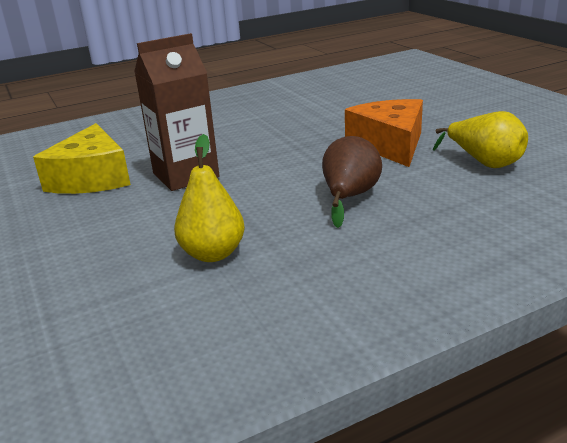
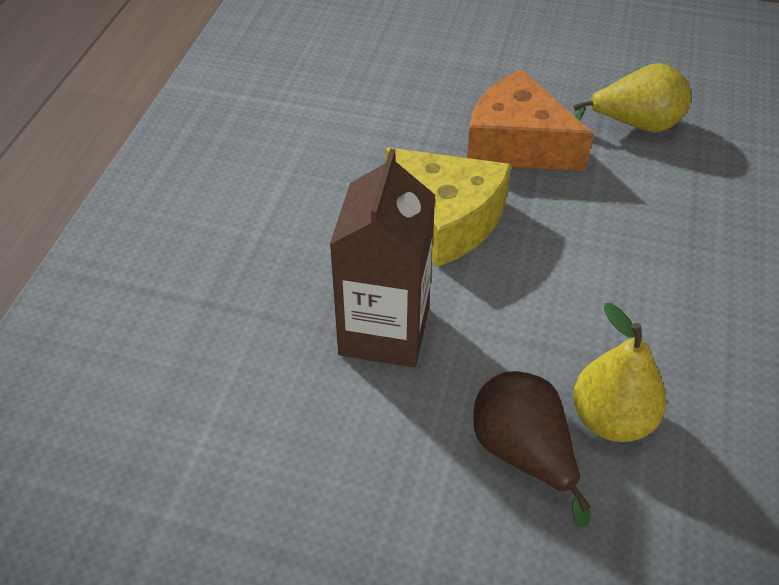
camera: 50 degrees left, 20 degrees up
(92, 178) = (271, 419): yellow cheese -> yellow cheese (447, 219)
(349, 197) = (601, 251): brown pear -> brown pear (523, 453)

